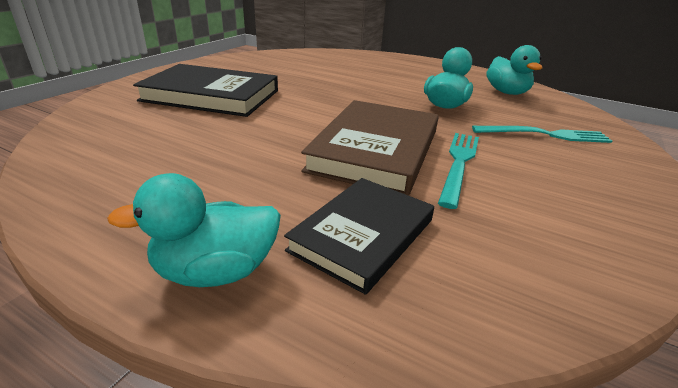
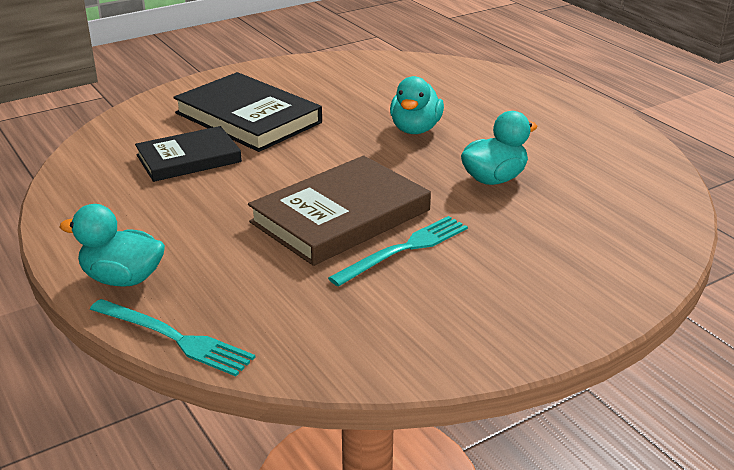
camera: 30 degrees right, 0 degrees up
(362, 235) = (241, 284): black book -> black book (188, 158)
(507, 92) = (612, 175): turquoise duck -> turquoise duck (415, 129)
(545, 135) = (558, 242): turquoise fork -> turquoise fork (174, 338)

